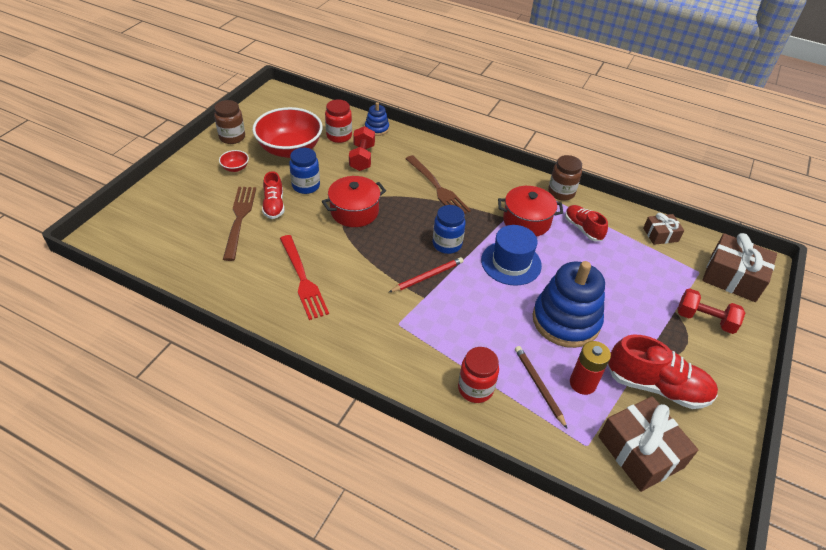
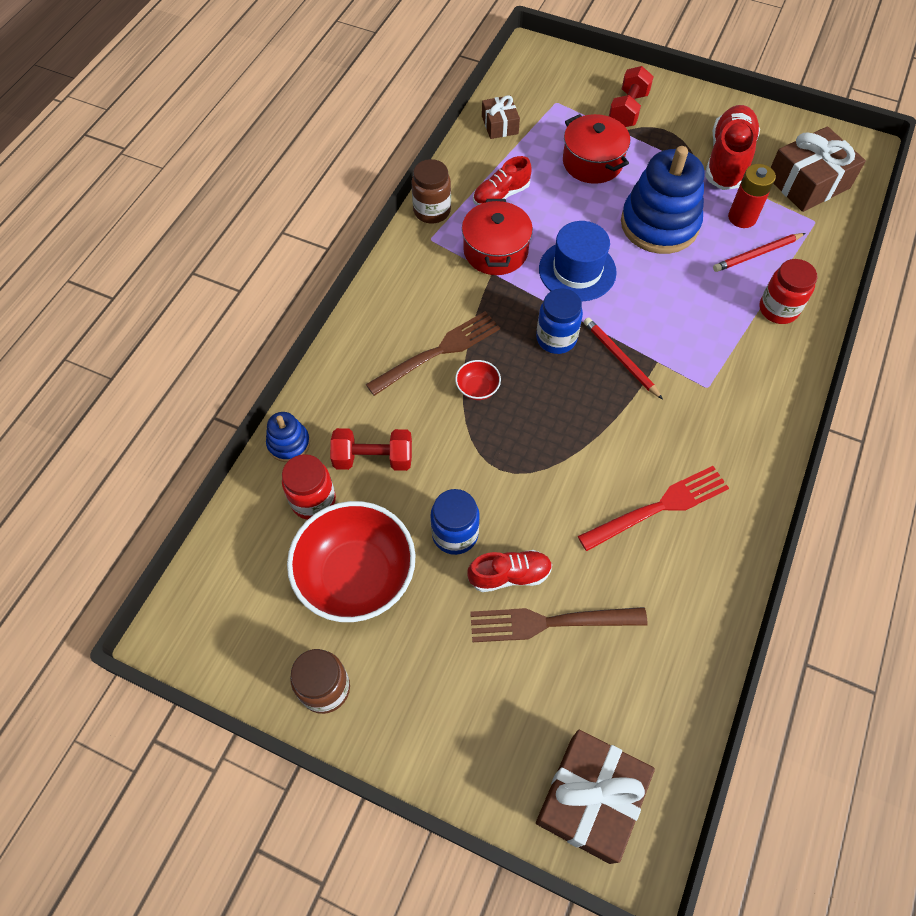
camera: 90 degrees left, 15 degrees up
(235, 168) = (418, 660): red bowl -> red bowl (477, 388)
(354, 211) = (507, 456): red pot -> red pot (592, 162)
(538, 386) = (757, 254): brown pencil -> red pencil
(733, 277) = (559, 77): brown gift -> brown gift (590, 799)

